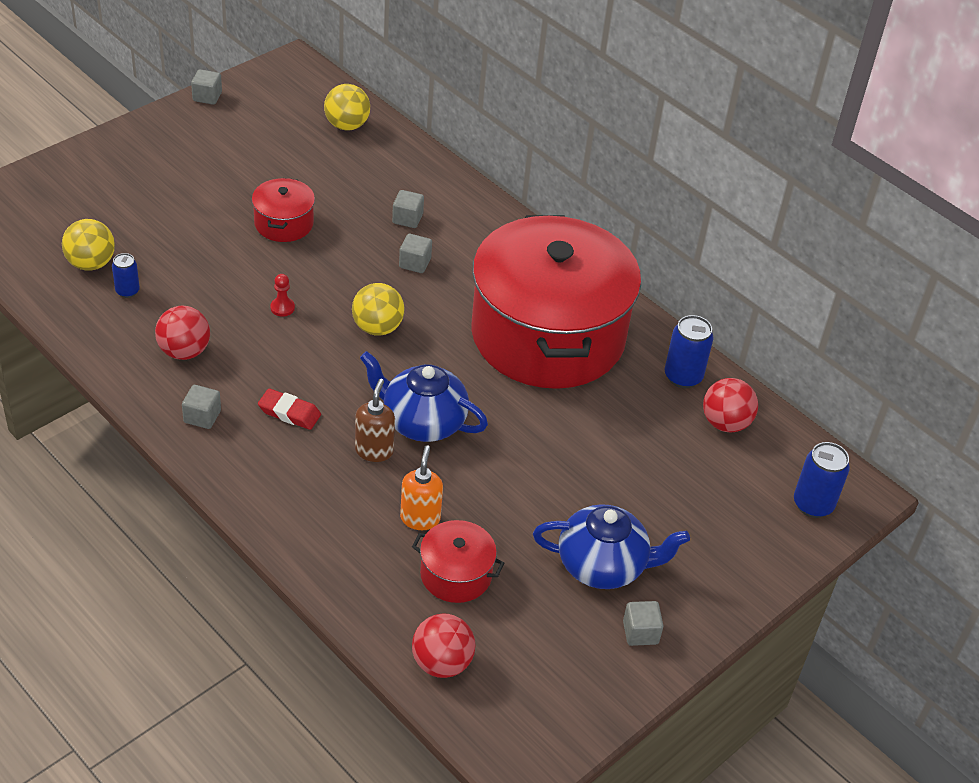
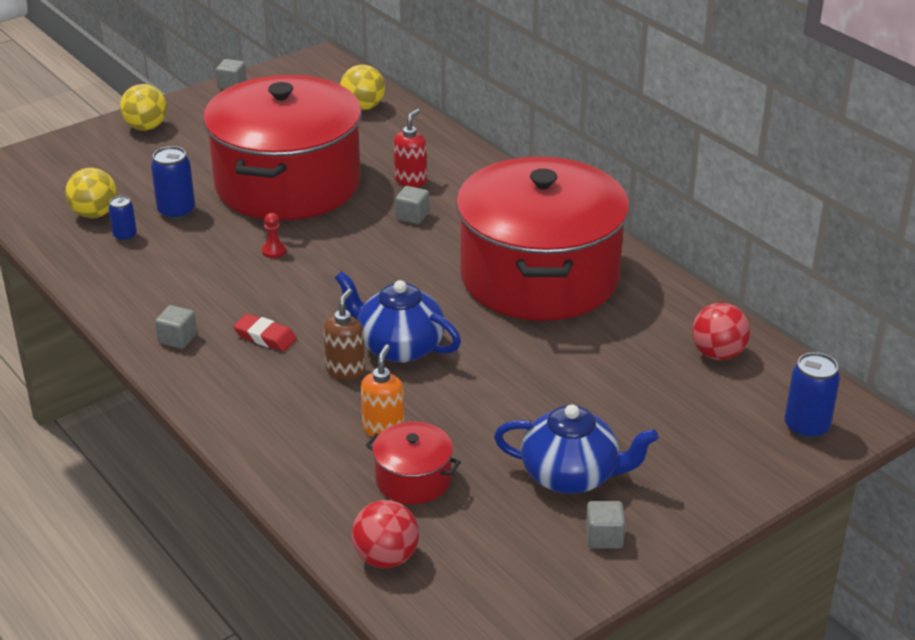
camera: 10 degrees right, 10 degrees down
(184, 351) = (170, 285): red ball -> none
(283, 223) = (287, 183): red pot -> red pot, size x2.50
(377, 327) = (366, 268): yellow ball -> yellow ball (146, 127)
(407, 219) = (410, 180): grey cube -> red soap dispenser
(683, 377) = (677, 313): blue can -> blue can (176, 212)

